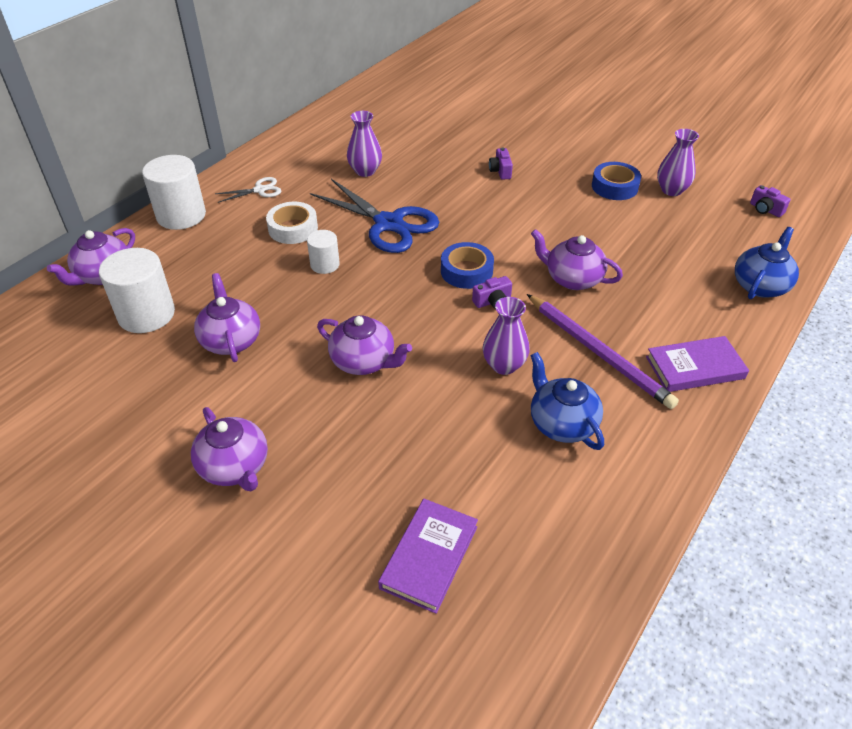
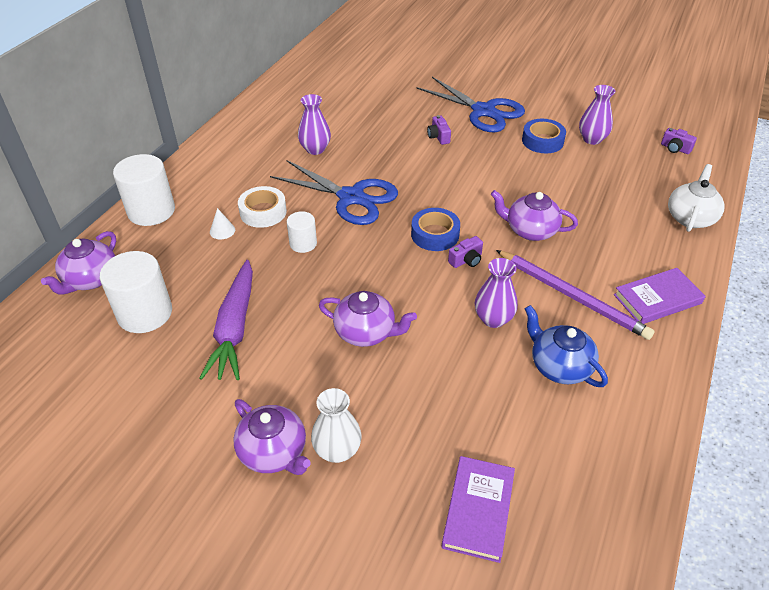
camera: 10 degrees left, 0 degrees up
(231, 340) = (235, 328): purple teapot -> purple carrot
(246, 242) = (222, 230): none -> white cone
(260, 190) = (220, 178): white scissors -> none
(300, 475) = (337, 450): none -> white vase
(558, 149) = (483, 111): none -> blue scissors
(760, 285) = (690, 217): blue teapot -> white teapot

